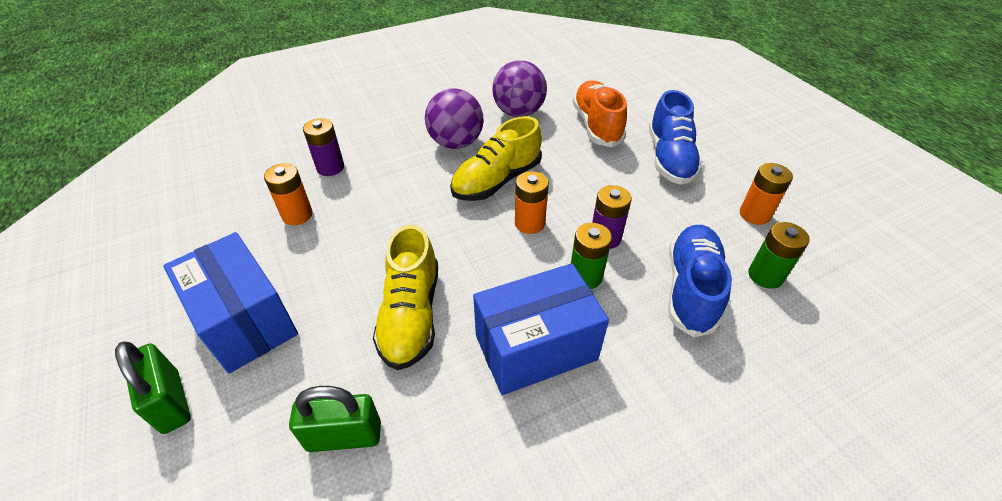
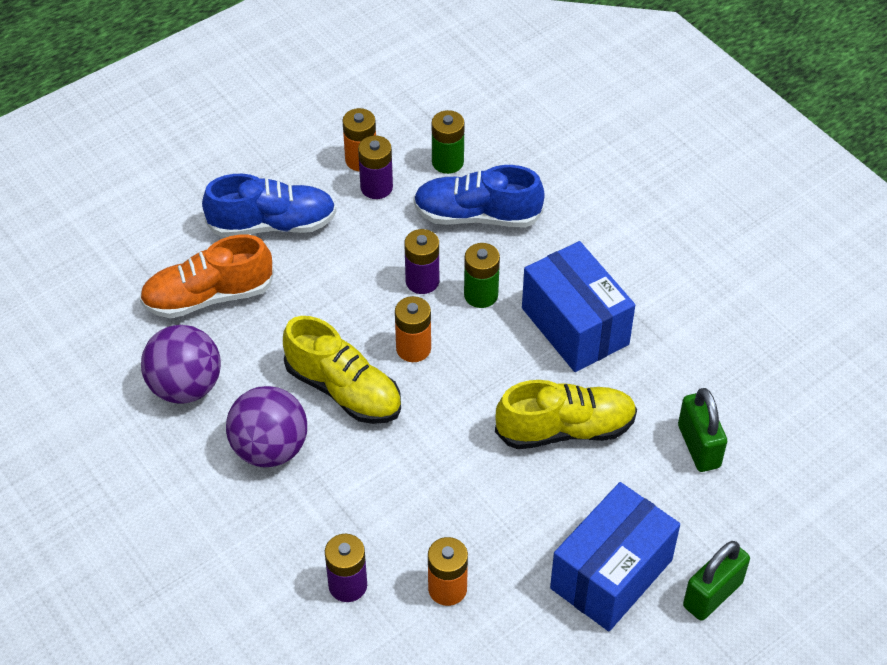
camera: 100 degrees left, 5 degrees up
(720, 221) = (376, 187): none -> purple battery

